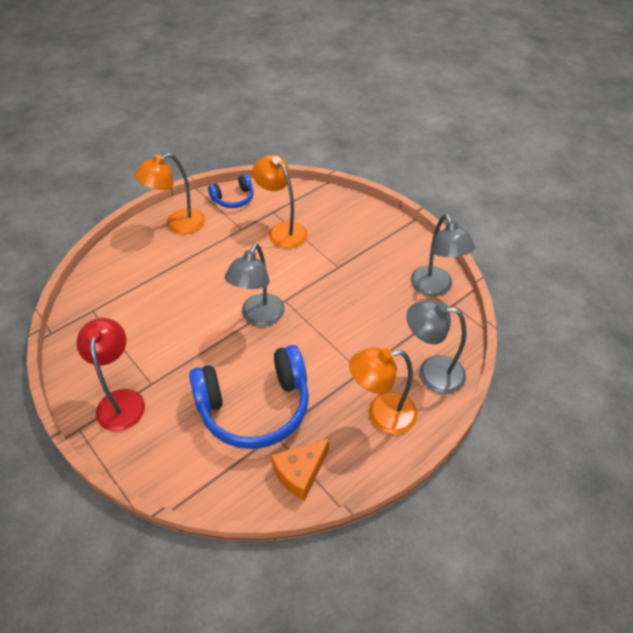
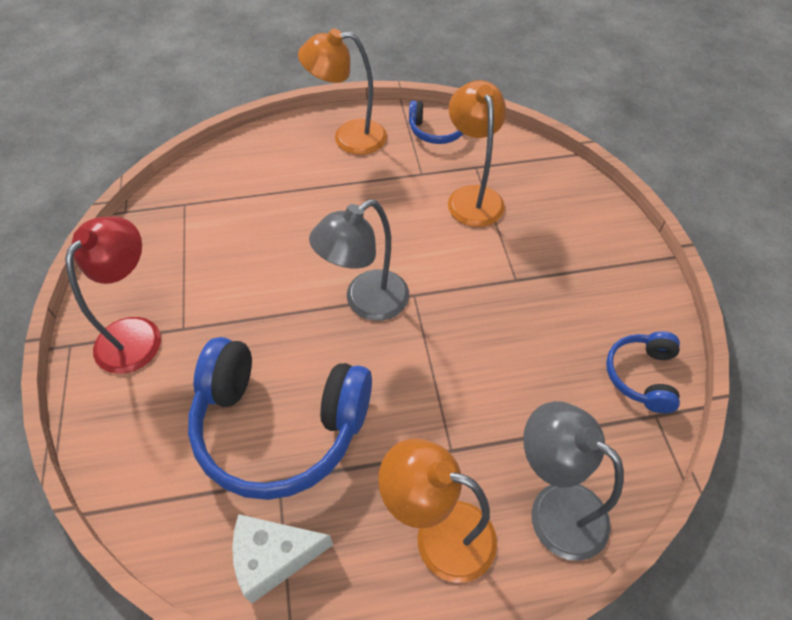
camera: 30 degrees right, 5 degrees up
(300, 473) = (273, 557): orange cheese -> white cheese
(435, 288) = (641, 376): grey lamp -> blue headphones

